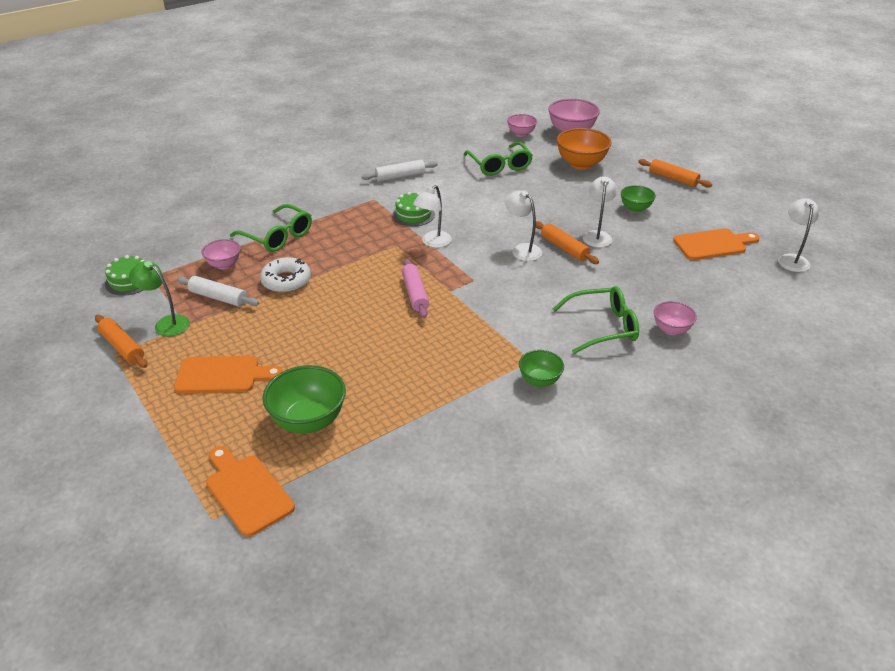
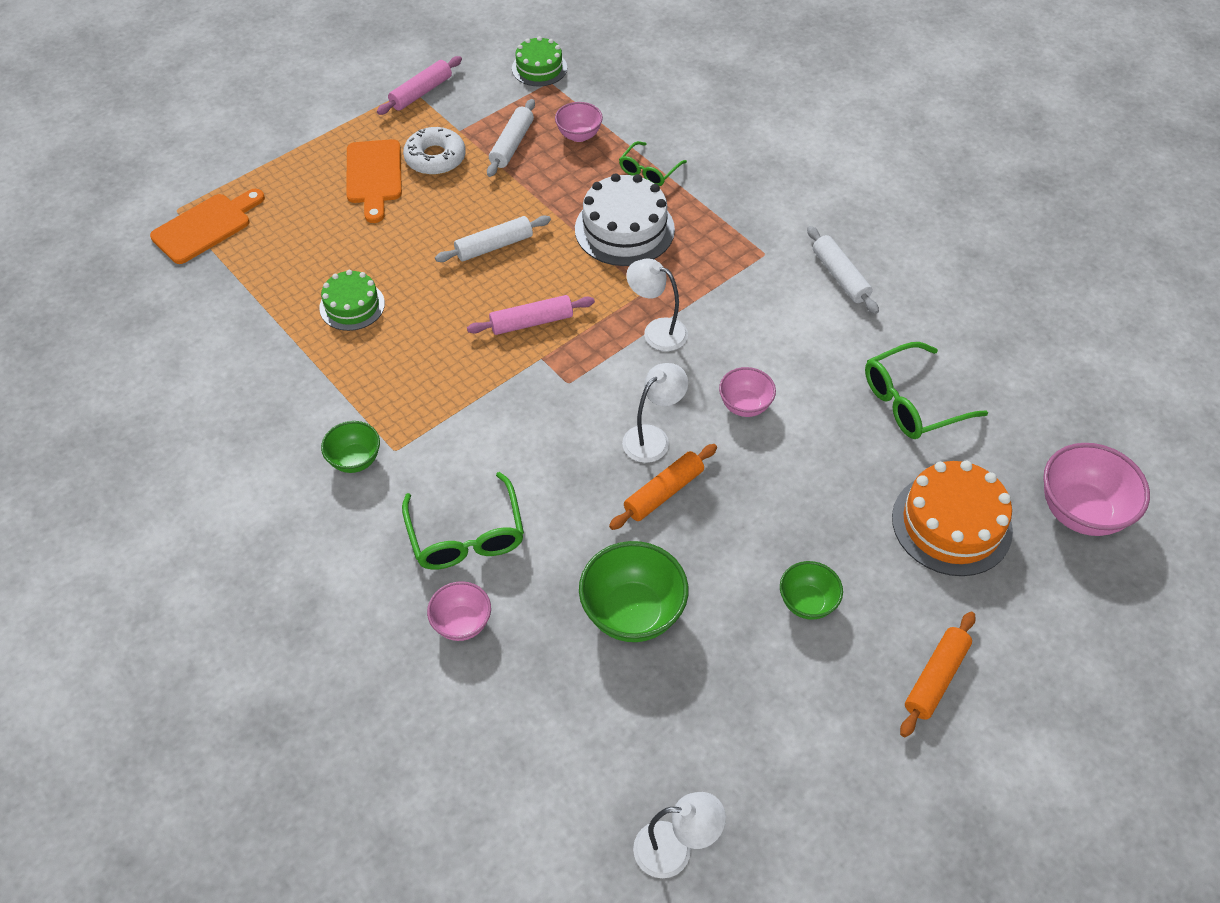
camera: 85 degrees right, 15 degrees up
(122, 347) = (421, 92): orange rolling pin -> pink rolling pin
(166, 323) = (462, 114): green lamp -> none
(278, 236) = (649, 171): green glasses -> green glasses, size x0.62
(286, 281) = (550, 196): white donut -> white donut (435, 158)
(308, 421) = (299, 255): green bowl -> green bowl (632, 613)
(332, 309) = (494, 246): none -> white rolling pin
(334, 250) = (624, 229): none -> white cake
(413, 214) = (729, 302): green cake -> green cake (352, 305)
(521, 134) = (1045, 430): pink bowl -> pink bowl (745, 405)
(581, 164) = (951, 524): orange bowl -> orange cake
(597, 235) = (708, 539): white lamp -> none
(713, 244) = (706, 717): orange cutting board -> none

